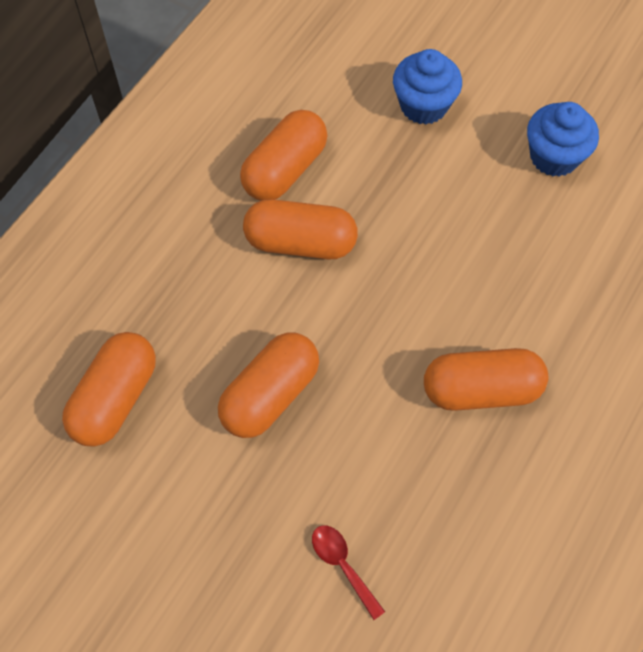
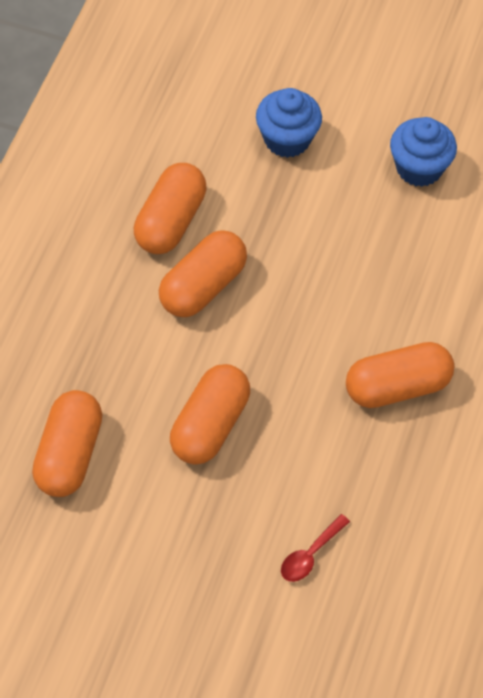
camera: 15 degrees left, 5 degrees down
(300, 242) = (202, 287): orange capsule -> orange capsule turned 45 degrees counterclockwise
(343, 565) = (310, 555): red spoon -> red spoon turned 90 degrees counterclockwise

